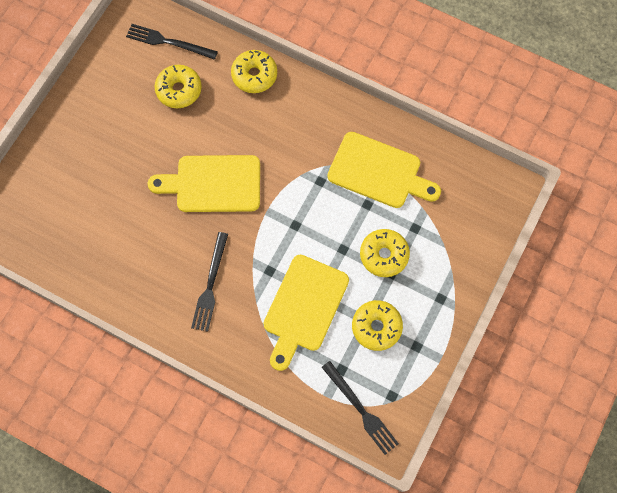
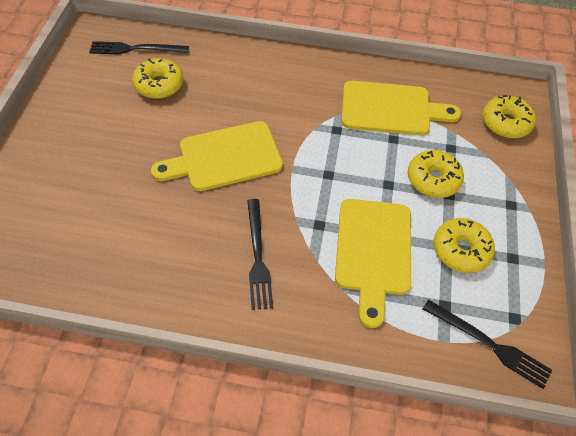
camera: 20 degrees left, 15 degrees down
(254, 75) = (233, 58): yellow donut -> yellow donut (505, 123)

